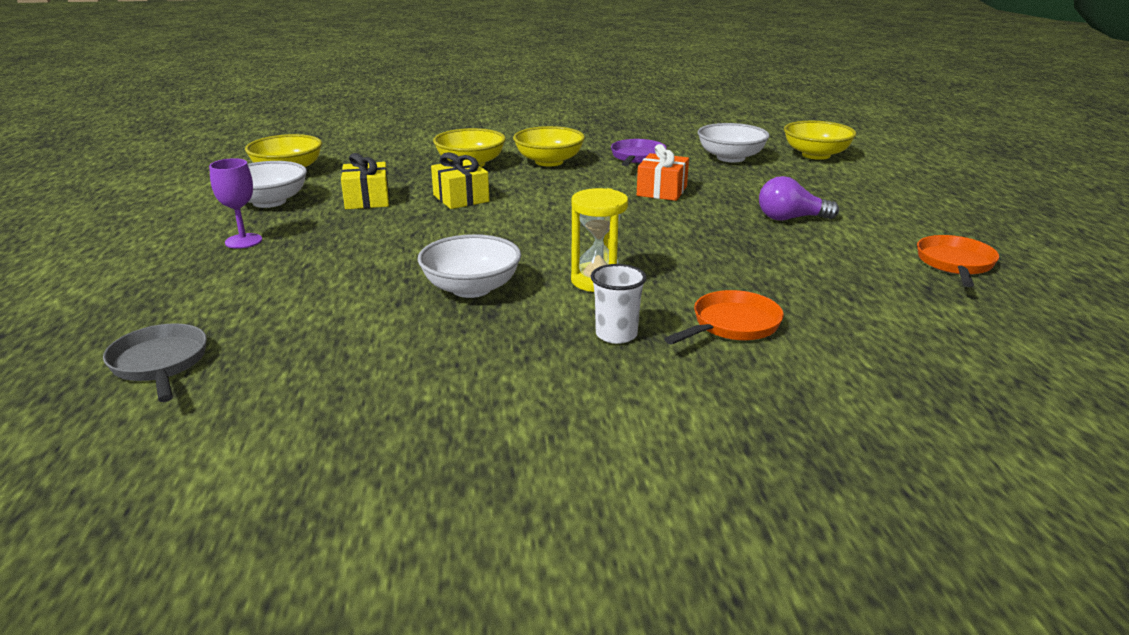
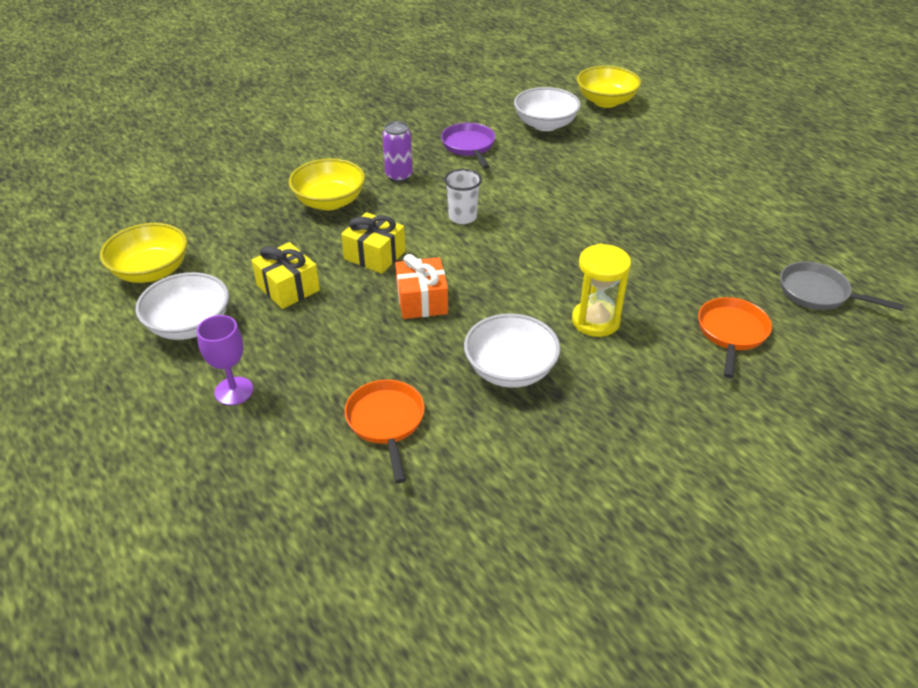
camera: 30 degrees left, 15 degrees up
(160, 364) = (355, 576): grey pan -> grey pan (818, 293)
(549, 162) = (399, 176): yellow bowl -> purple can
(616, 335) = (668, 377): white cup -> white cup (462, 217)
(662, 191) = (534, 188): orange gift -> orange gift (422, 301)
(790, 218) = (660, 192): purple light bulb -> none
(955, 264) = (806, 209): orange pan -> orange pan (386, 422)

